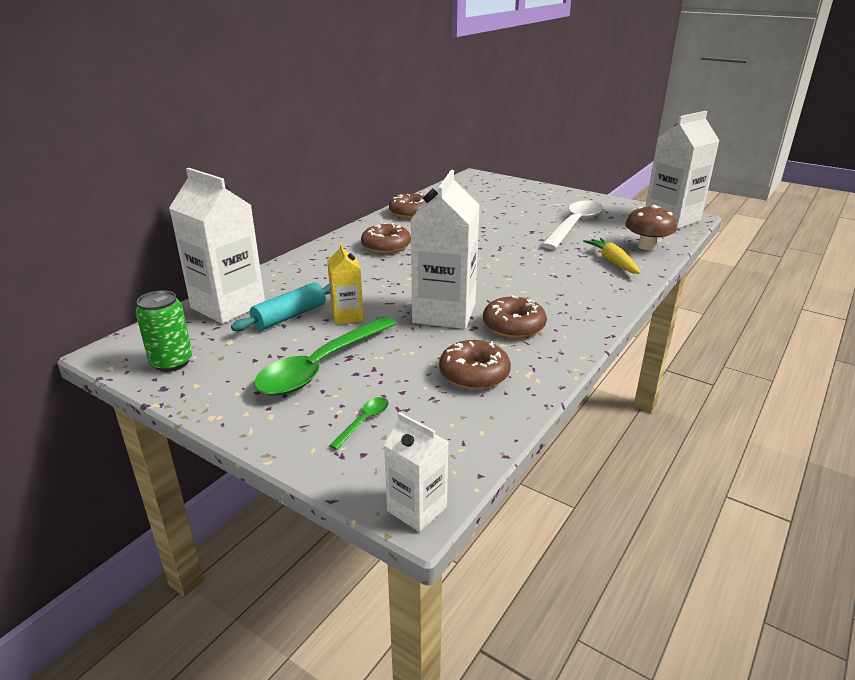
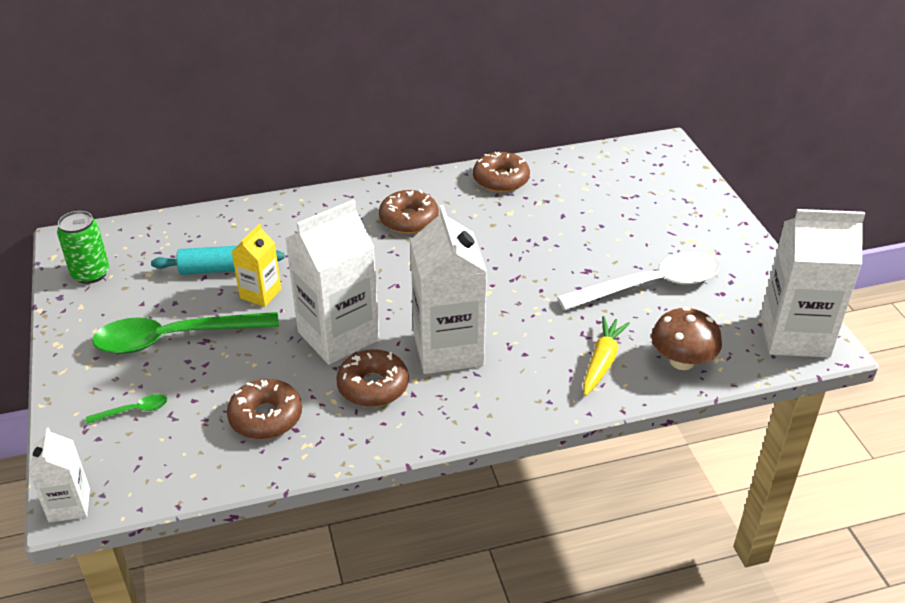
camera: 40 degrees right, 10 degrees up
(228, 306) = (192, 231): white carton -> white carton (448, 349)

